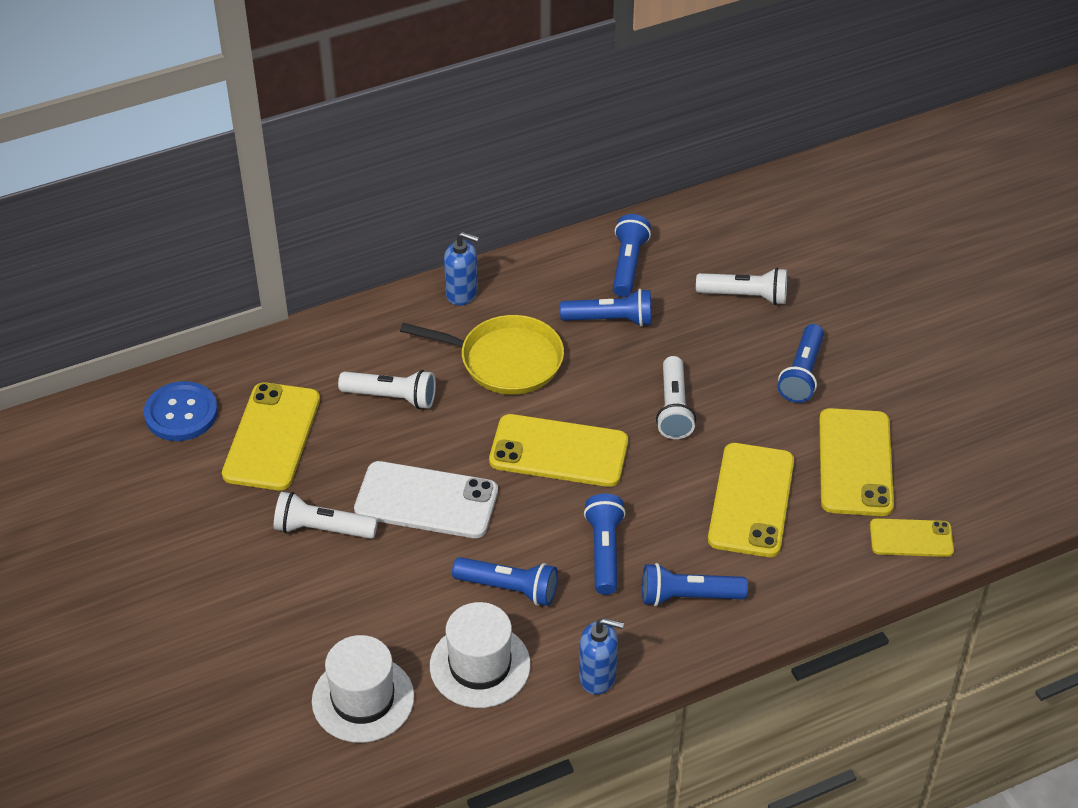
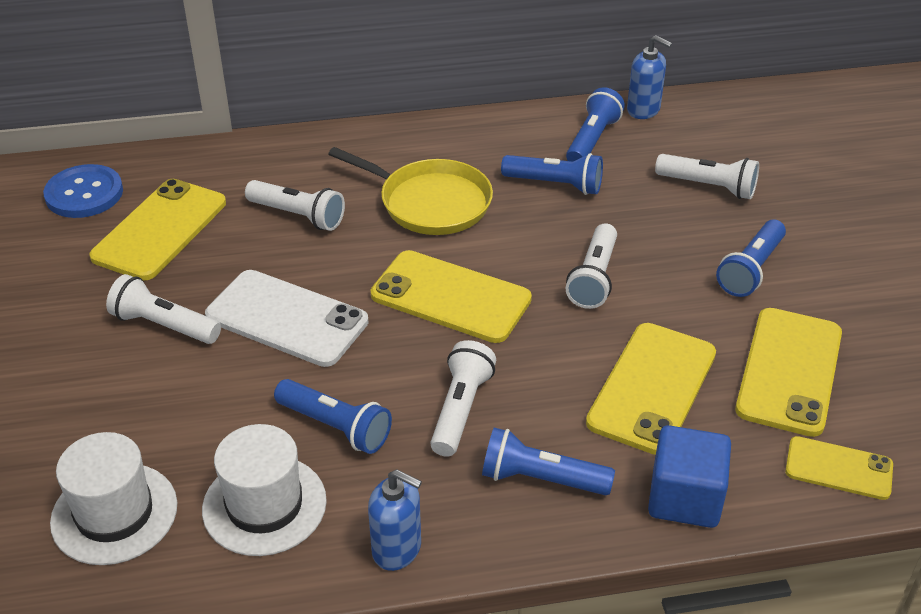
camera: 15 degrees right, 5 degrees down
(462, 293) = (412, 137): blue soap dispenser -> blue soap dispenser (643, 110)
(604, 552) = (460, 409): blue flashlight -> white flashlight
(802, 588) = (684, 498): none -> blue cube

